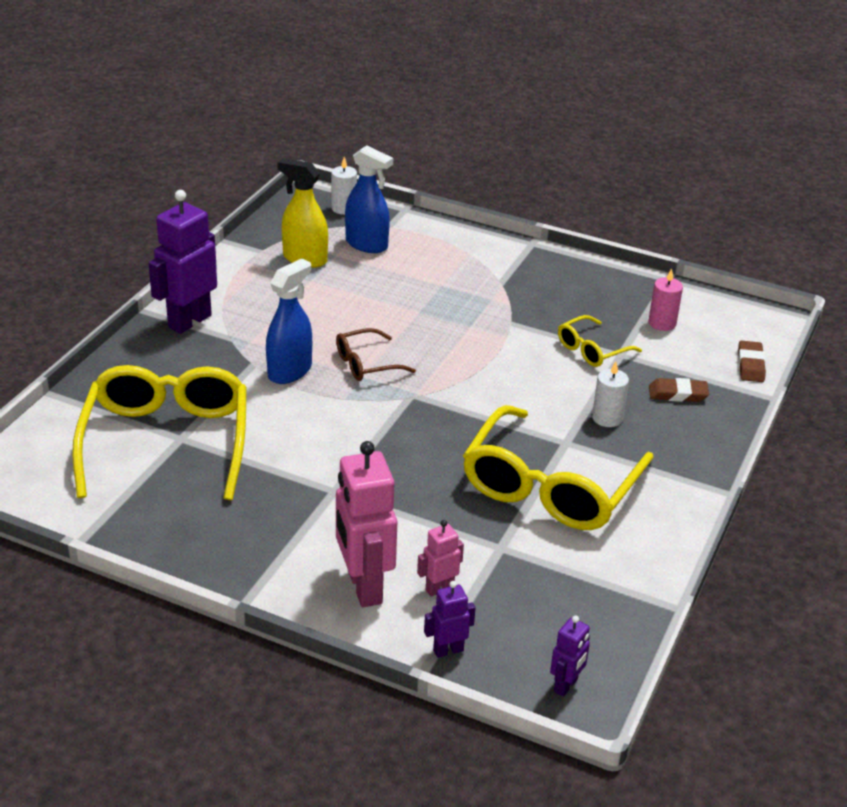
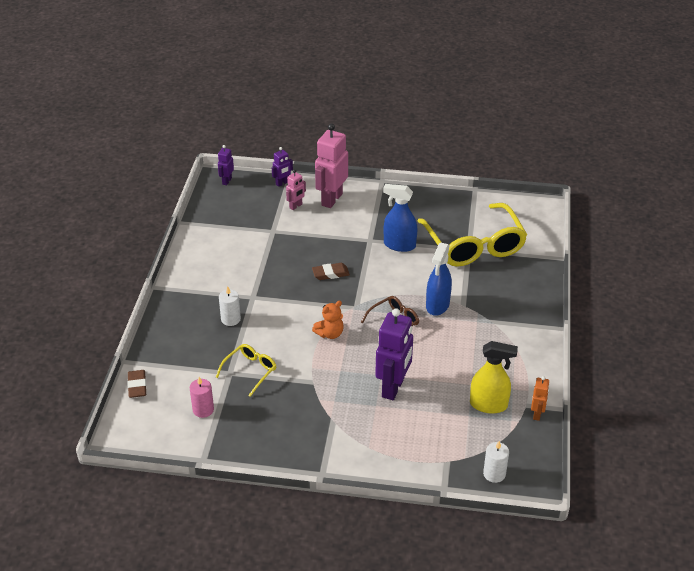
camera: 165 degrees right, 5 degrees up
(189, 321) = (525, 327): purple robot -> purple robot (393, 388)
(255, 241) = (537, 414): none -> orange robot
(363, 587) = (331, 199): pink robot -> pink robot turned 120 degrees counterclockwise
(367, 244) = (452, 434): blue spray bottle -> blue spray bottle (399, 245)
(465, 369) = (330, 333): none -> orange teddy bear
(550, 487) = (255, 267): yellow glasses -> none
(677, 394) = (187, 348): brown eraser -> brown eraser (330, 273)

